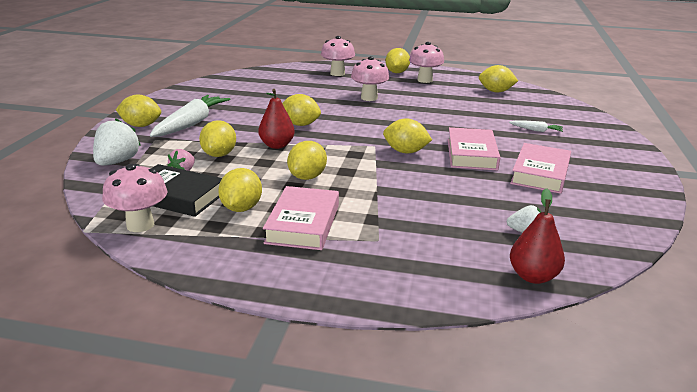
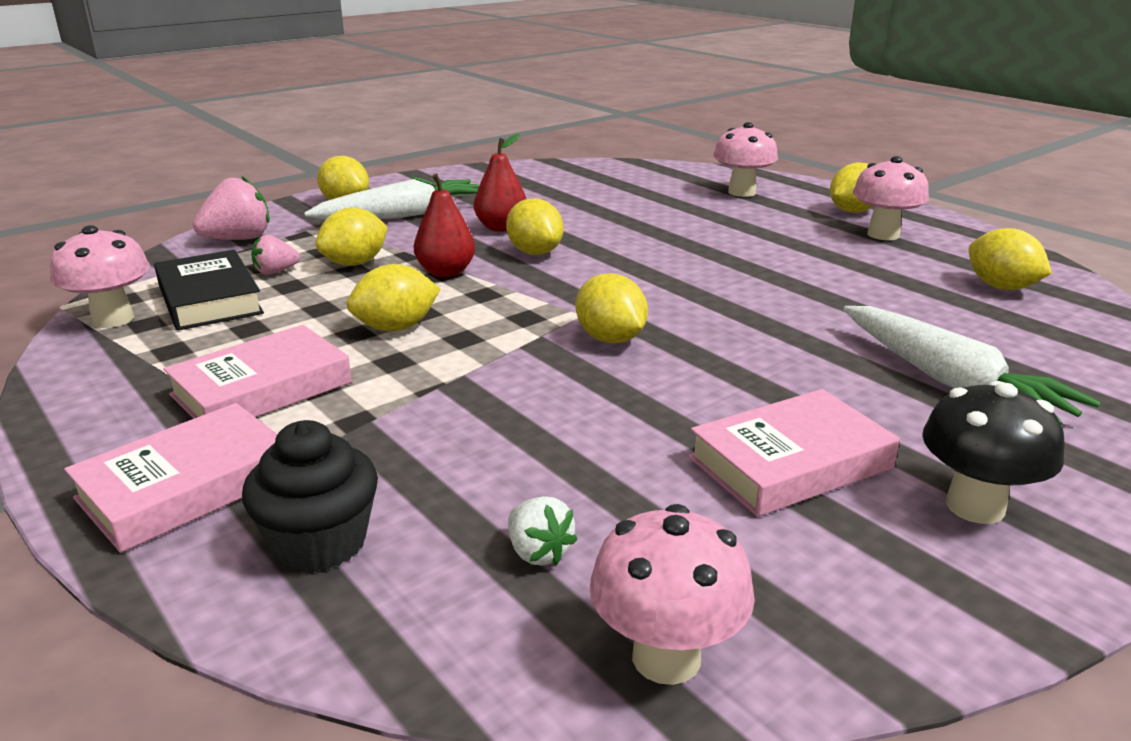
camera: 40 degrees right, 0 degrees up
(117, 162) = (238, 239): white strawberry -> pink strawberry
(241, 208) = (240, 339): yellow lemon -> none
(369, 98) = (720, 240): pink mushroom -> pink mushroom (666, 657)
(453, 264) = (320, 542): none -> black cupcake
(471, 154) = (719, 380): pink book -> pink book (187, 486)
(533, 276) = (391, 634): red pear -> red pear (501, 228)
(536, 130) = (950, 382): white carrot -> white carrot, size x2.21
(604, 167) = (975, 506): none -> black mushroom

